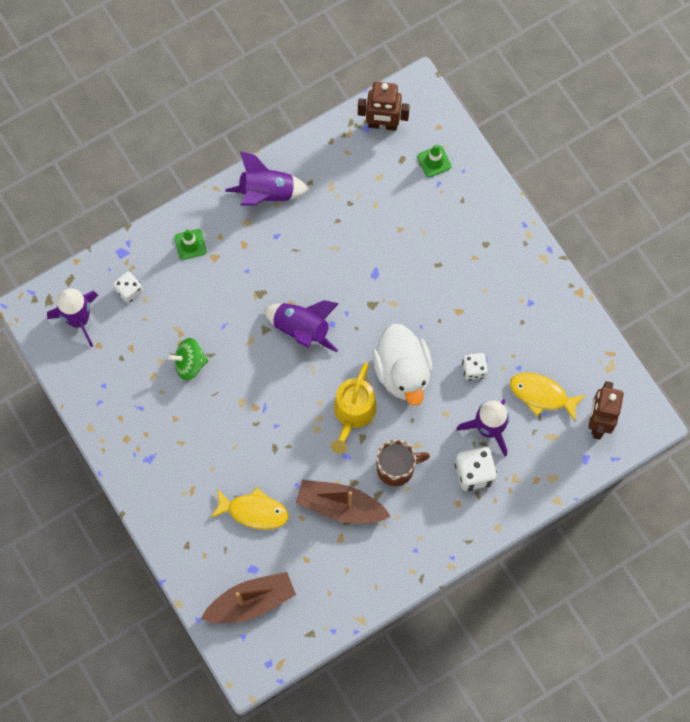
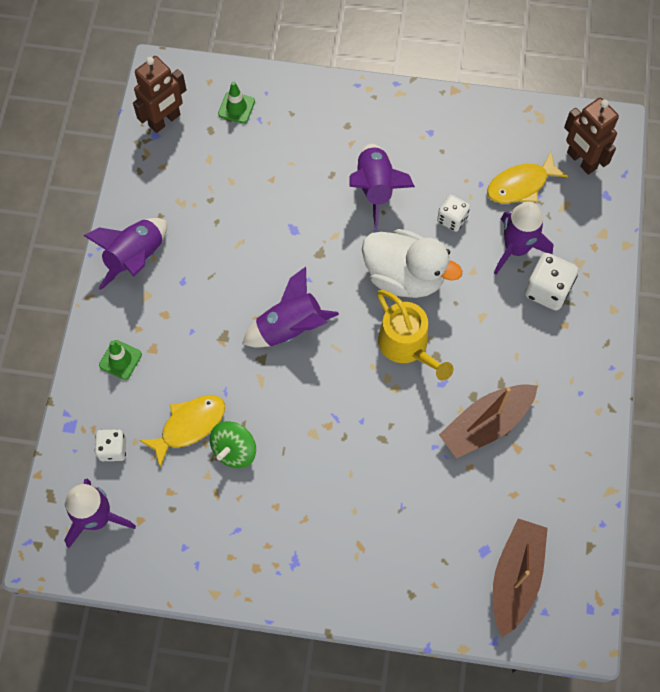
camera: 50 degrees left, 5 degrees down
(254, 511) = (428, 505): yellow fish -> yellow fish (189, 426)
(396, 468) = (490, 349): brown mug -> none
(452, 301) = (375, 188): none -> purple rocket

